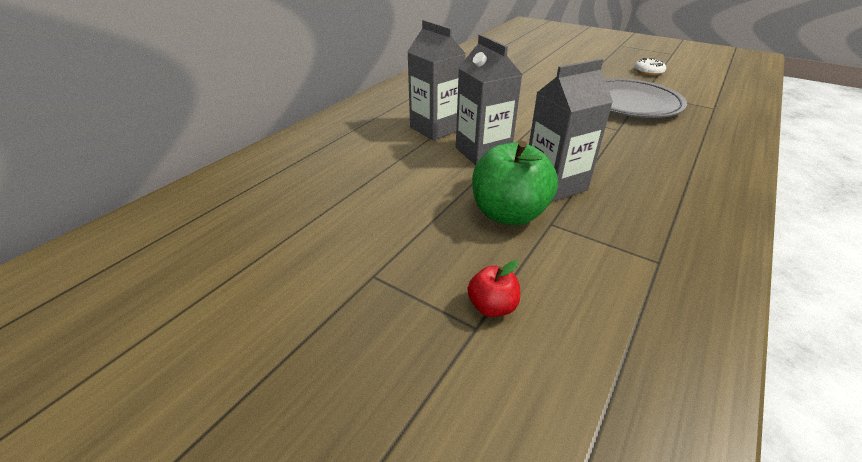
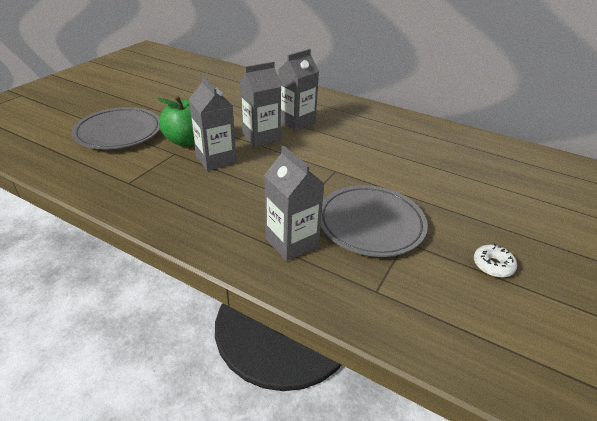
camera: 85 degrees right, 0 degrees up
(492, 306) = (119, 132): red apple -> grey plate
(687, 137) = (291, 242): none -> grey carton

